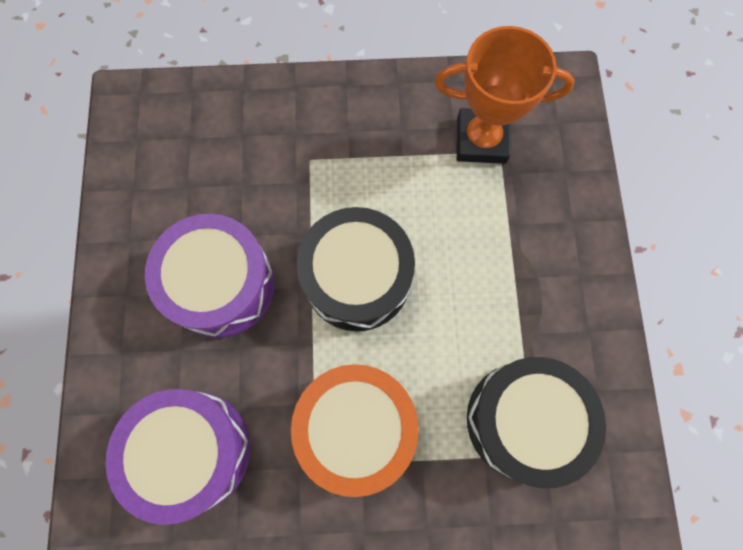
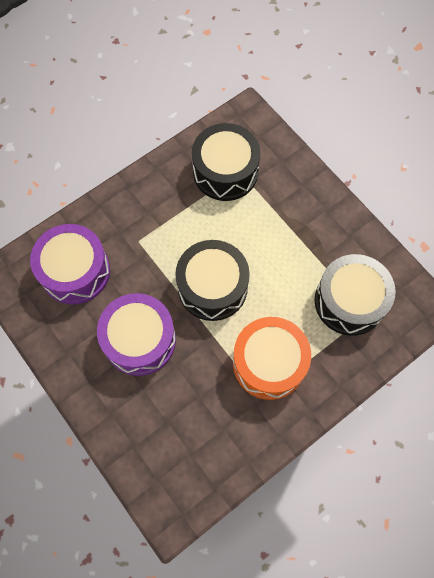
camera: 35 degrees left, 5 degrees down
(192, 450) = (191, 435): purple drum -> purple drum (75, 271)
(481, 140) = (225, 171): orange trophy -> black drum

